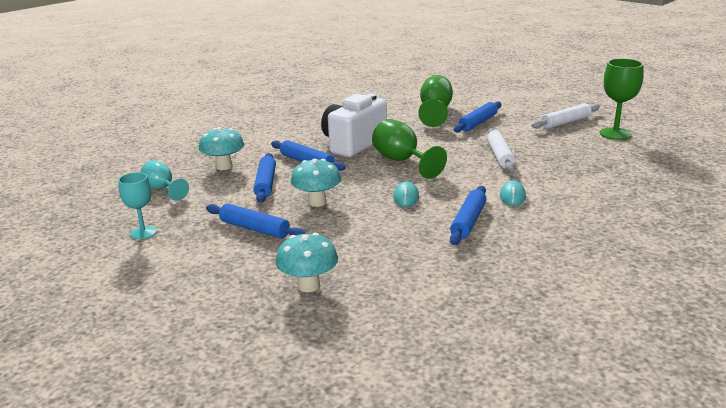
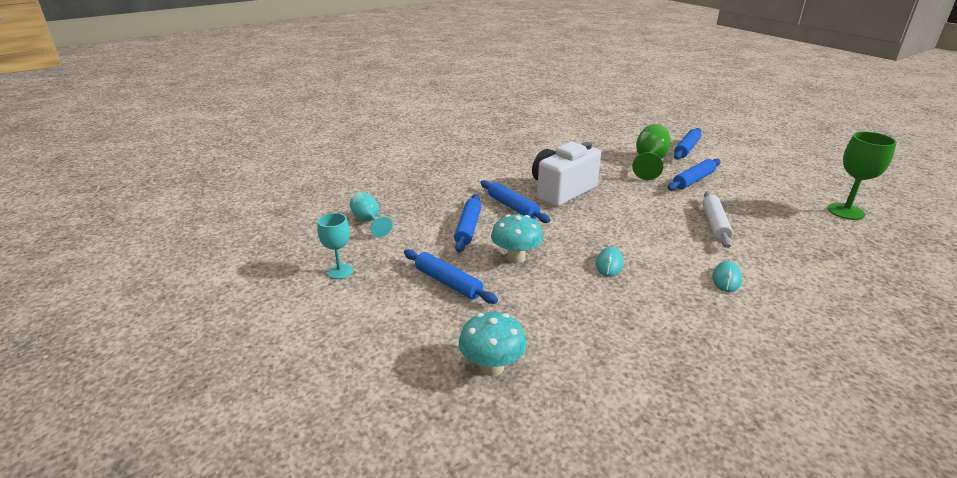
camera: 10 degrees right, 5 degrees up
(224, 166) = (431, 202): turquoise mushroom -> none
(402, 161) = (609, 218): green goblet -> none
(468, 221) = (675, 306): blue rolling pin -> blue rolling pin (686, 149)
(565, 122) = (789, 190): white rolling pin -> none

